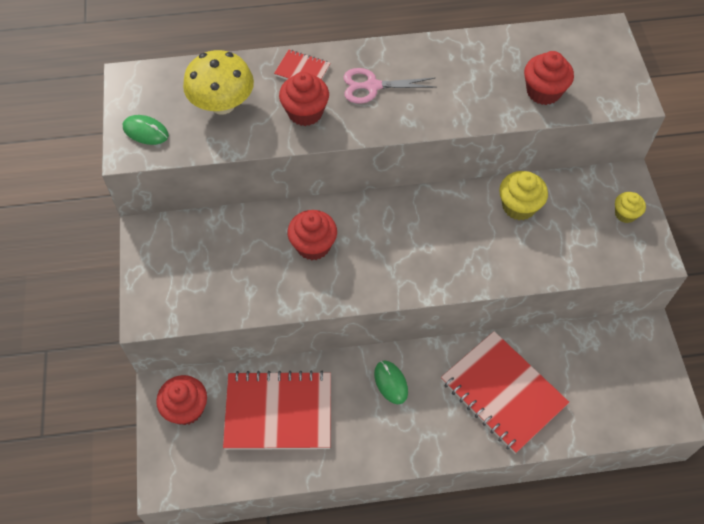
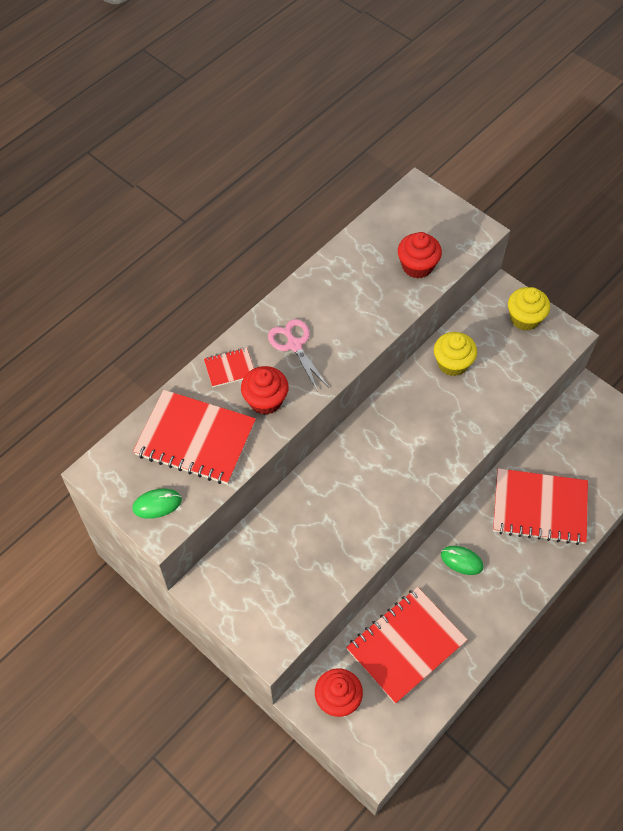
camera: 40 degrees left, 0 degrees up
(222, 104) = (195, 439): yellow mushroom -> red notebook
(313, 245) = (339, 500): red cupcake -> none
(372, 86) = (294, 345): pink scissors -> pink scissors turned 105 degrees clockwise
(625, 214) = (524, 318): yellow cupcake -> yellow cupcake, size x1.58

